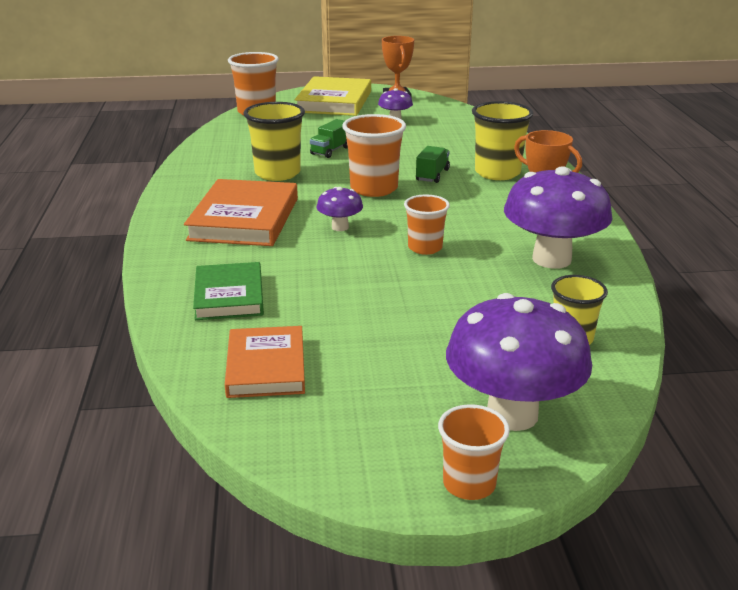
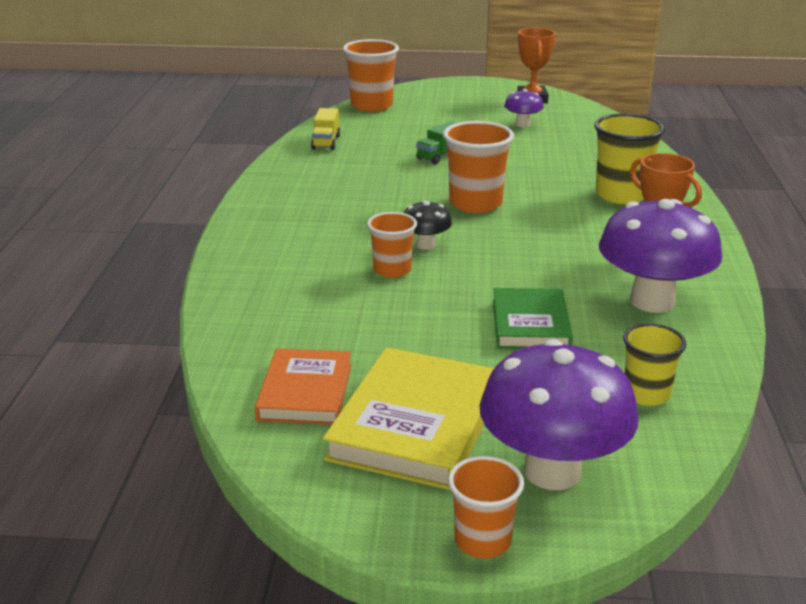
camera: 10 degrees right, 0 degrees up
(223, 145) = (326, 142): none -> yellow truck
(229, 296) = (287, 311): green book -> green book (530, 324)
(244, 219) = (326, 228): orange book -> none
(277, 173) = (375, 178): yellow cup -> none
(334, 101) = (460, 98): yellow book -> yellow book (416, 424)
(340, 227) = (426, 245): purple mushroom -> black mushroom
(425, 248) = (512, 276): orange cup -> orange cup (392, 270)
(432, 175) = (546, 192): green truck -> none

